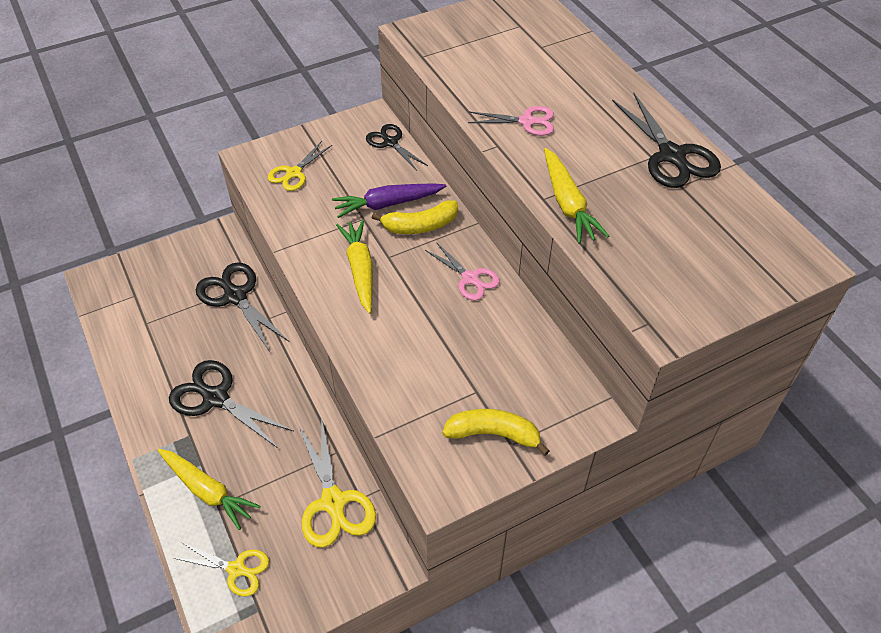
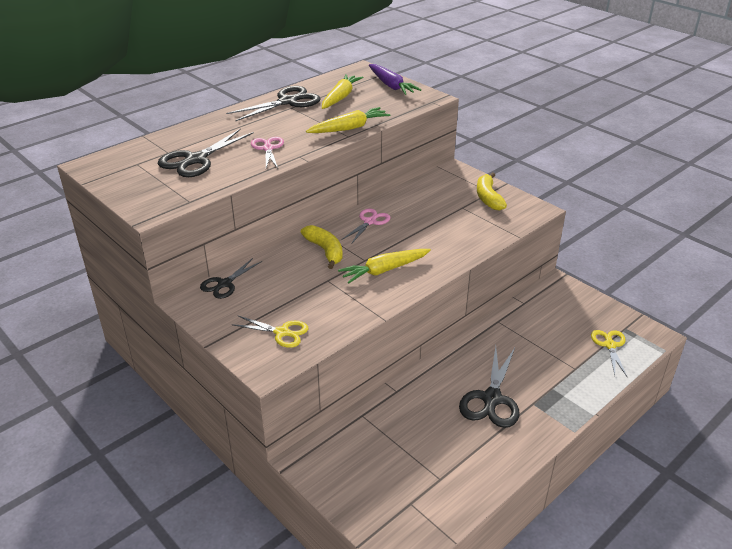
camera: 105 degrees left, 15 degrees down
(207, 491) = (569, 377): yellow carrot -> yellow carrot (340, 97)
(235, 296) = (381, 421): black scissors -> black scissors (196, 160)
(333, 502) = (534, 314): yellow scissors -> none
(388, 204) = (306, 271): purple carrot -> purple carrot (391, 85)

